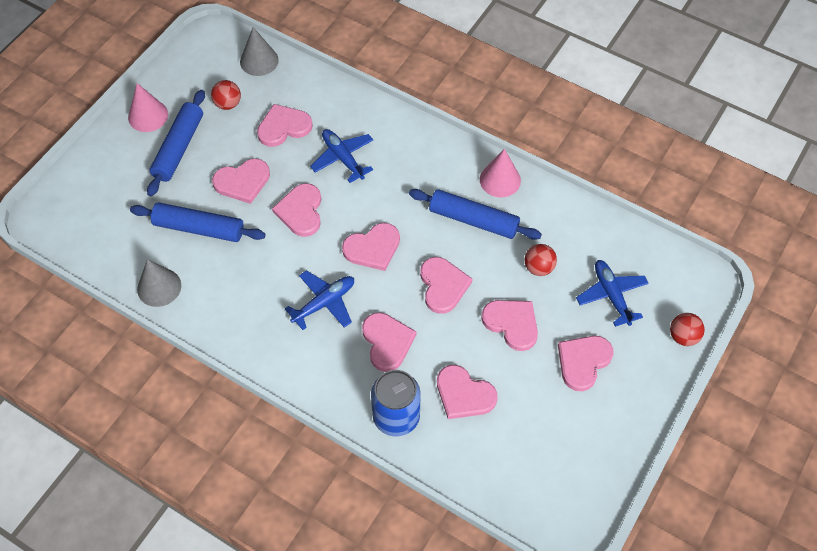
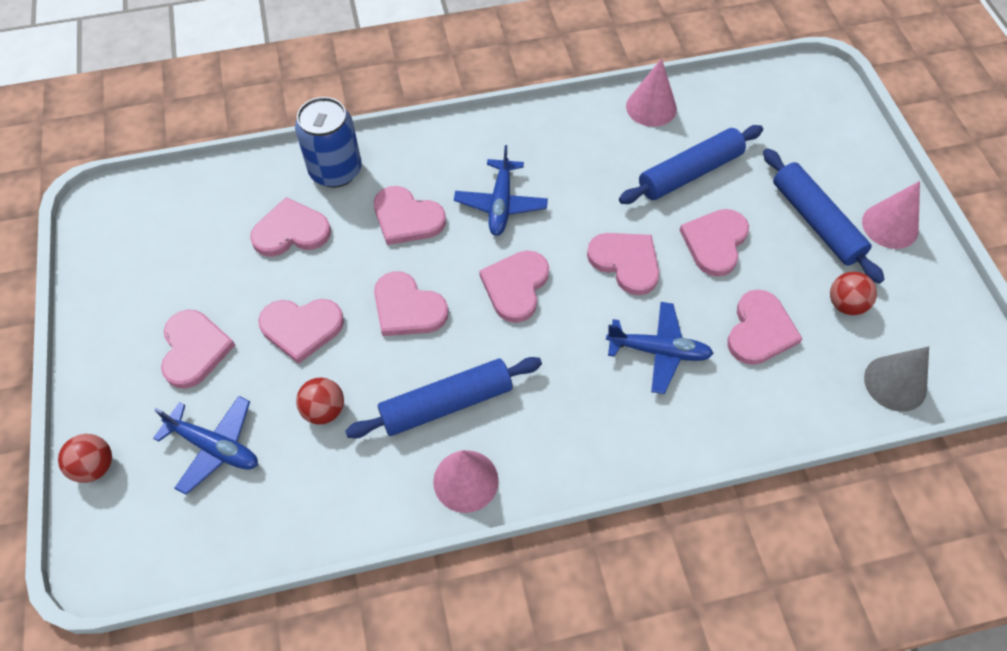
camera: 135 degrees right, 0 degrees up
(159, 287) = (651, 107): grey cone -> pink cone

